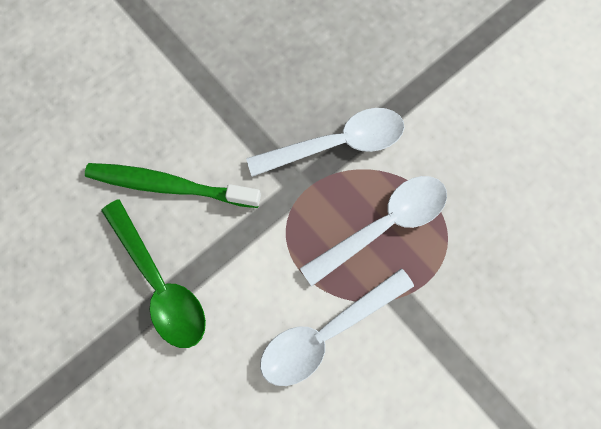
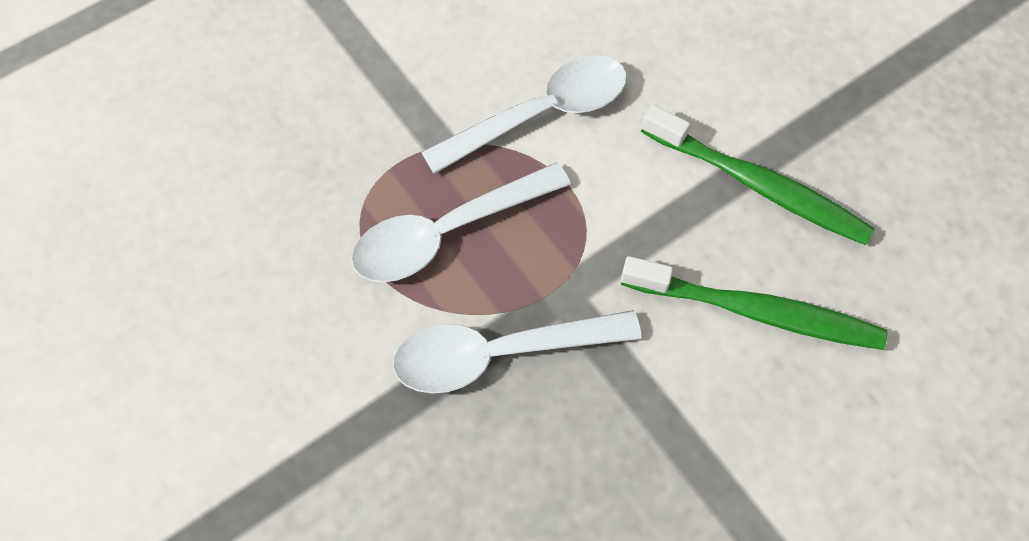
camera: 175 degrees left, 10 degrees down
(160, 283) = (758, 185): green spoon -> green toothbrush

